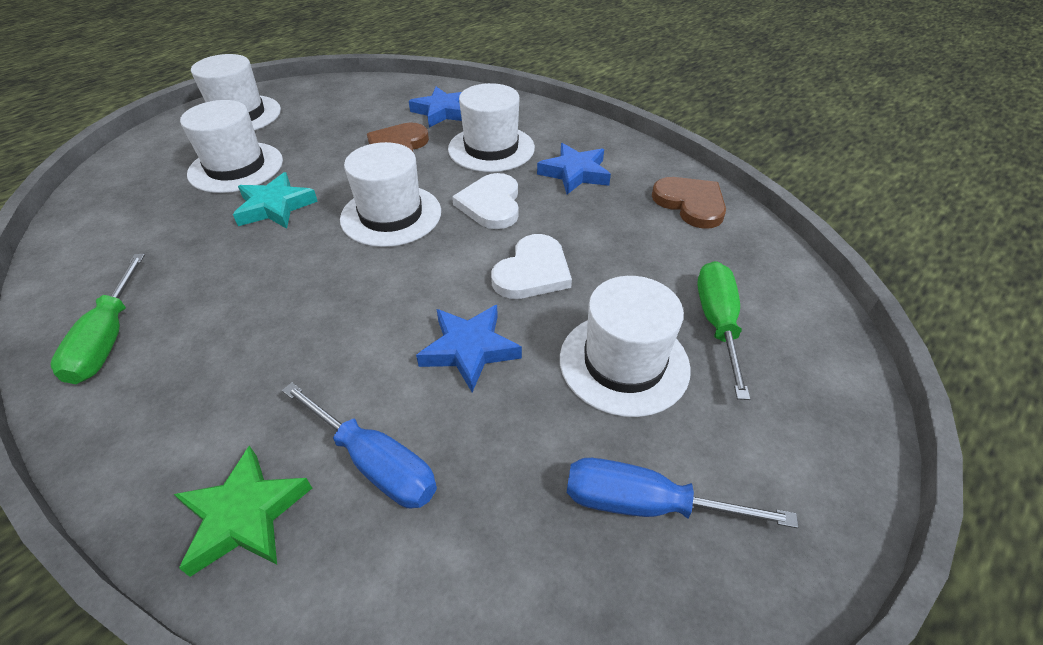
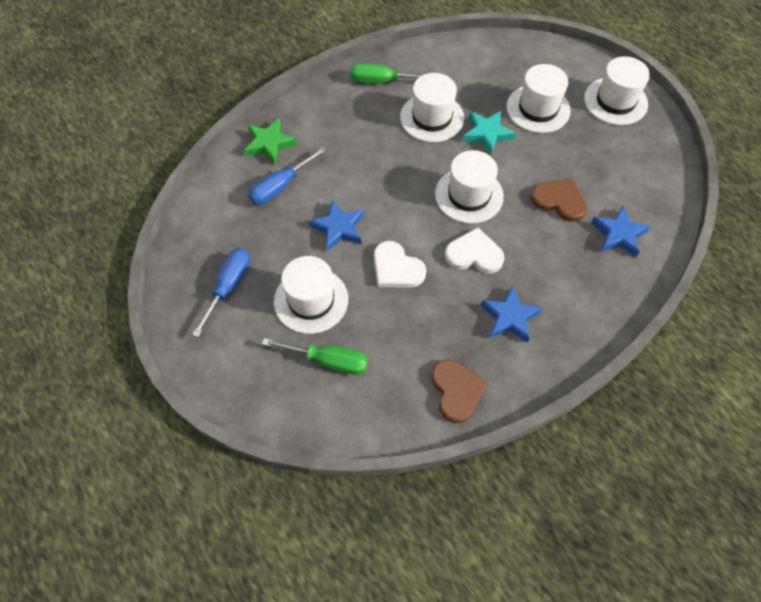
camera: 100 degrees right, 15 degrees up
(491, 148) = (553, 263): white hat -> white hat (432, 117)
(690, 204) = (456, 391): brown heart -> brown heart turned 75 degrees counterclockwise

